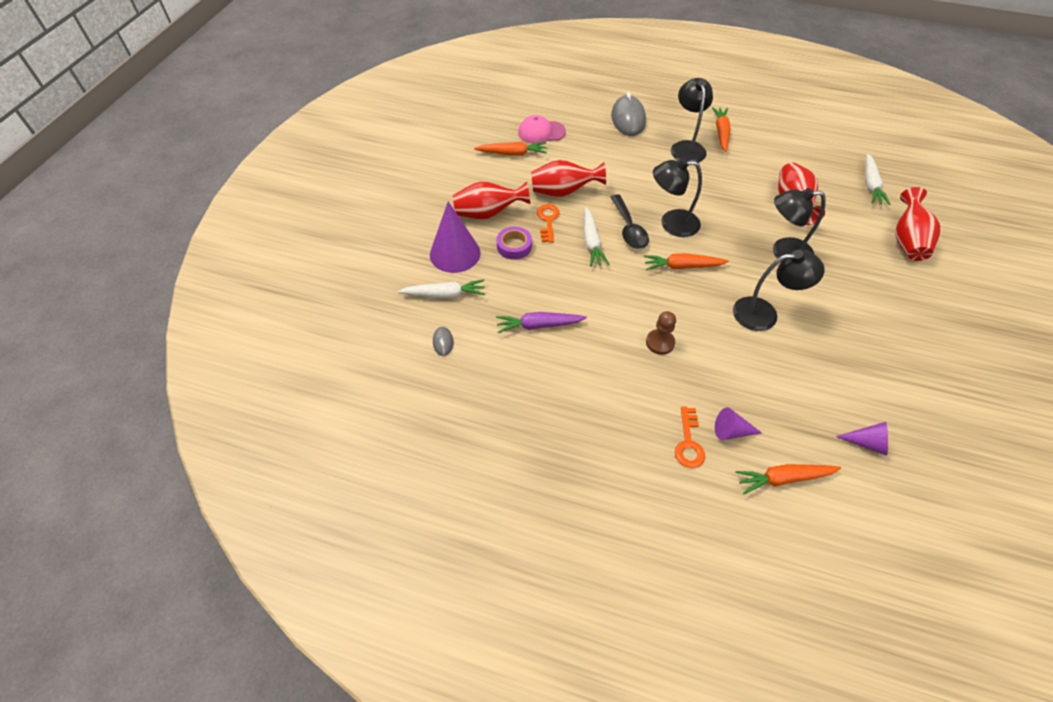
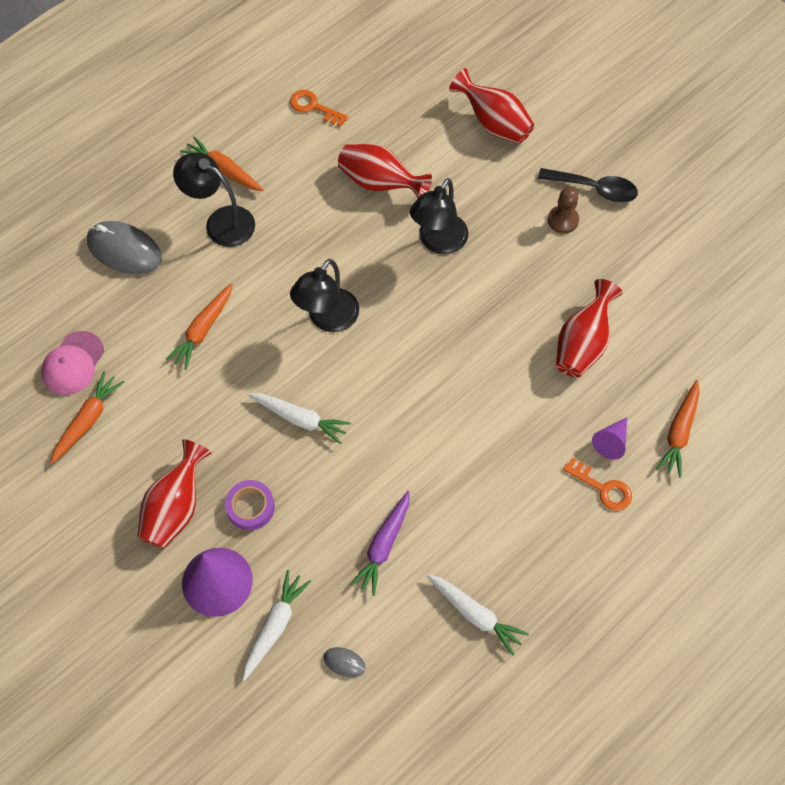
camera: 60 degrees left, 10 degrees up
(548, 220) = (234, 446): orange key -> orange key (314, 107)
(563, 192) = (199, 401): red vase -> red vase (582, 344)
(628, 229) = (306, 367): black spoon -> black spoon (594, 189)
(660, 343) = (478, 438): brown pawn -> brown pawn (563, 220)
(682, 266) = (394, 350): orange carrot -> orange carrot (203, 330)
(764, 313) = (501, 317): black lamp -> none
(866, 443) = (682, 339): purple cone -> none
(870, 185) = (403, 93): white carrot -> white carrot (475, 614)

